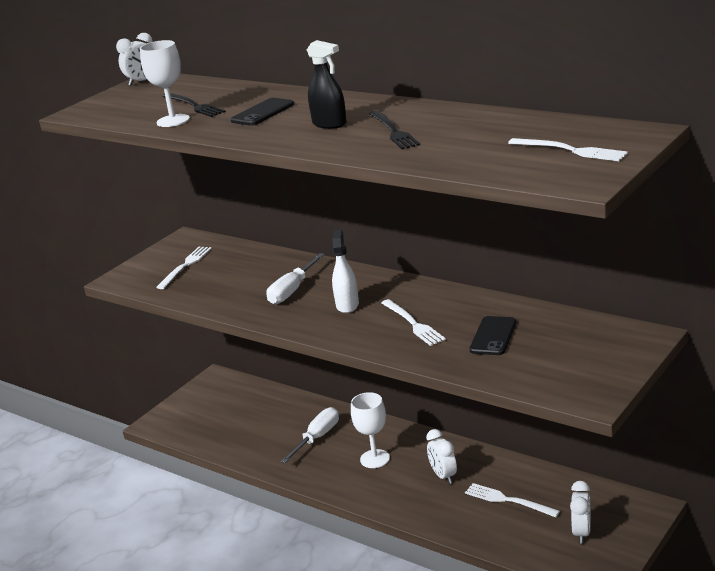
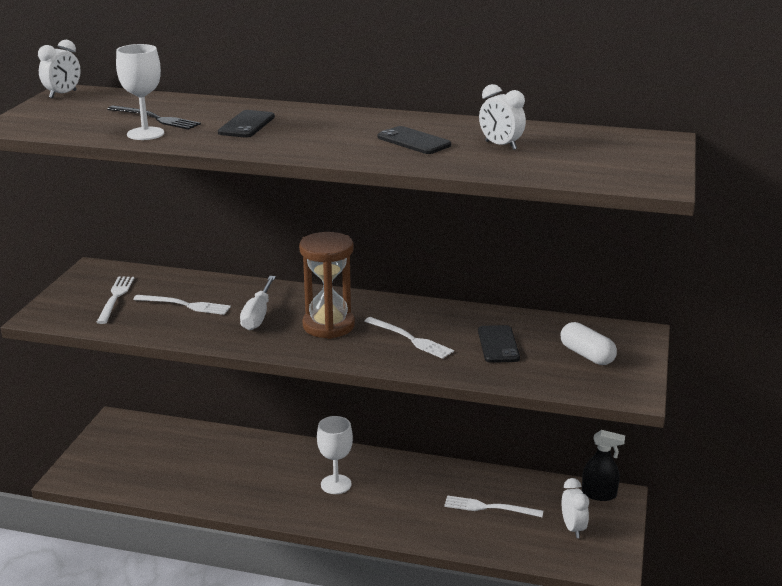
camera: 25 degrees left, 0 degrees up
(318, 437) = (264, 470): white screwdriver -> none
(329, 124) = (336, 135): black spray bottle -> black spray bottle (599, 494)
(347, 305) = (328, 326): white spray bottle -> brown hourglass
(393, 131) = (414, 141): black fork -> black phone
(443, 476) = (414, 492): white clock -> white clock (500, 145)
(570, 150) = (612, 156): white fork -> white fork (185, 305)
(575, 354) = (587, 355): none -> white capsule

